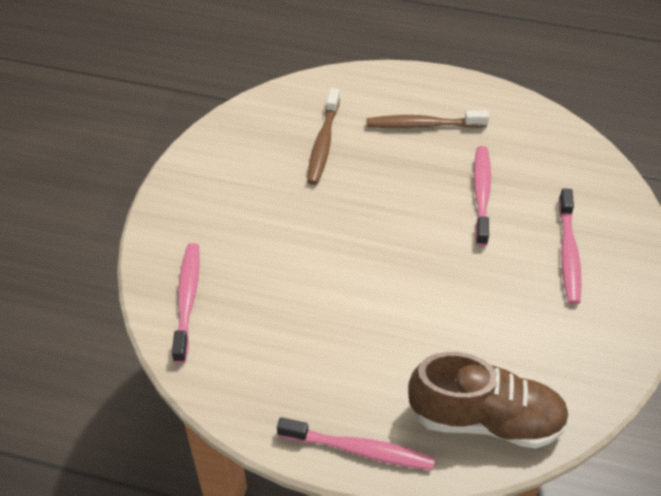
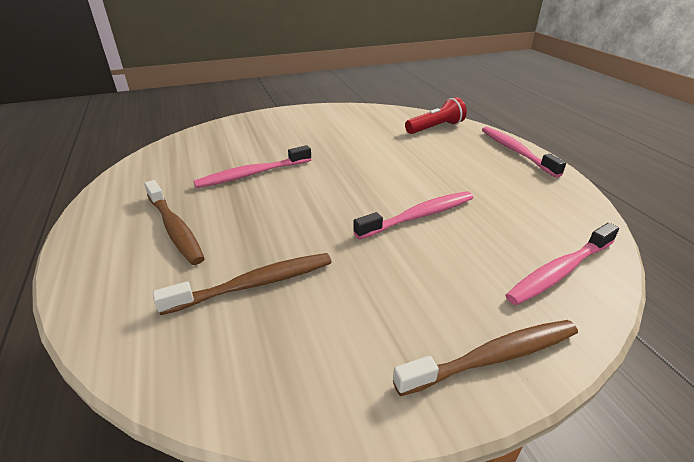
camera: 125 degrees left, 15 degrees down
(174, 211) = (493, 358): none -> brown toothbrush
(485, 419) = (435, 128): brown shoe -> red flashlight
(568, 253) = (281, 134): pink toothbrush -> pink toothbrush (419, 216)

